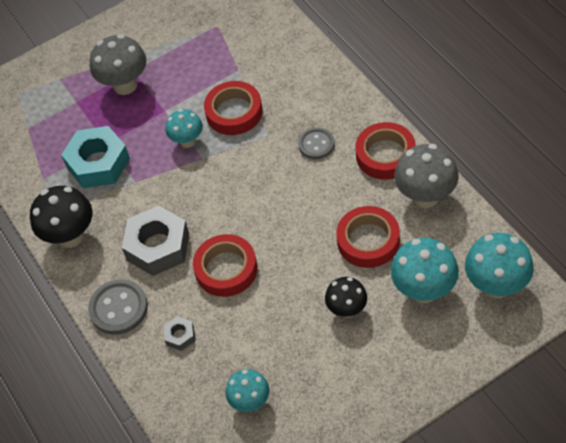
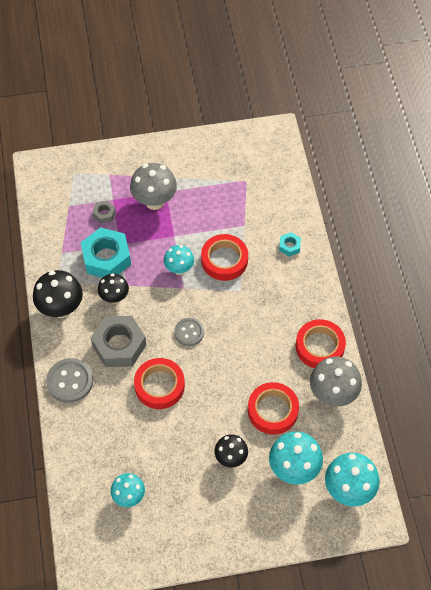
camera: 15 degrees right, 5 degrees up
(127, 200) = (114, 297): none -> black mushroom
(180, 336) = (103, 423): grey nut -> grey nut (104, 214)
(299, 70) = (289, 246): none -> turquoise nut
(316, 144) = (272, 314): grey button -> grey button (189, 332)

